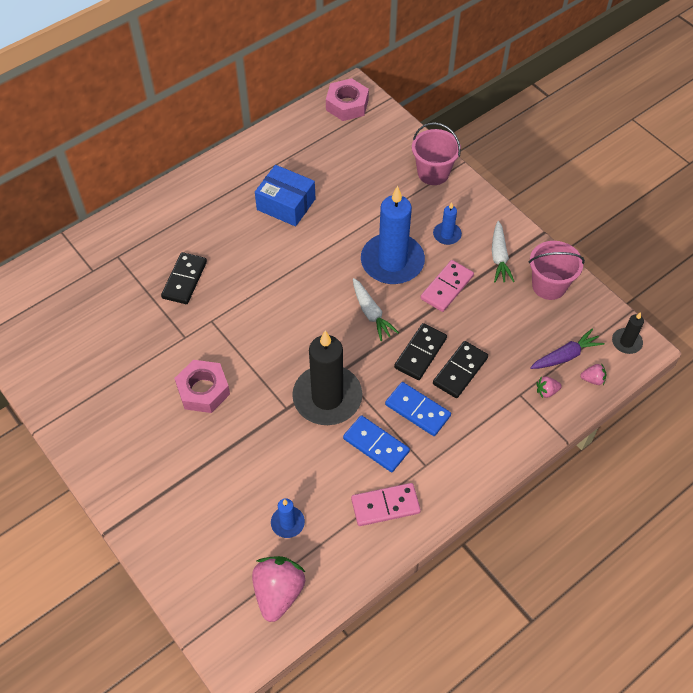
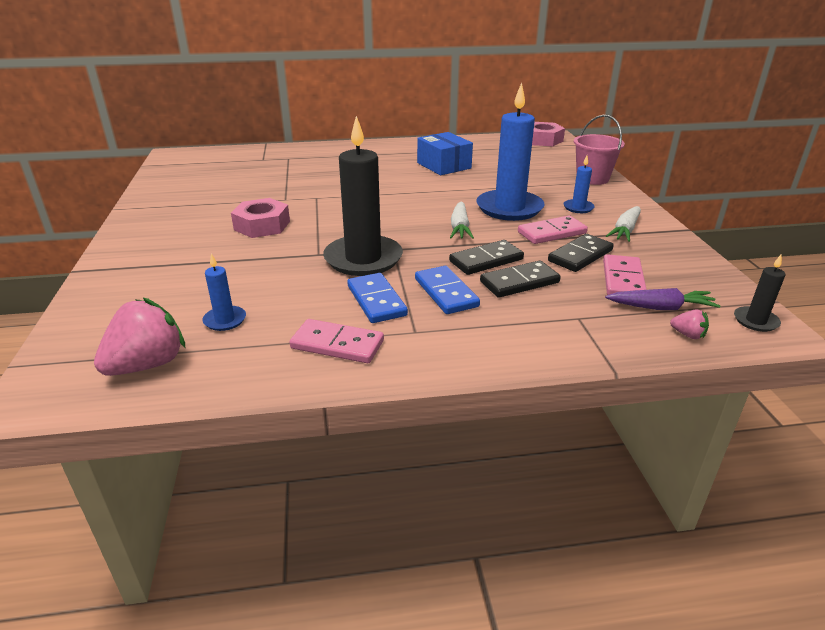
camera: 30 degrees right, 25 degrees down
(184, 280) = (321, 177): black domino -> black domino (580, 256)
(527, 332) = (622, 280): none -> pink domino
(546, 391) = (616, 325): pink strawberry -> none
(549, 285) = (672, 259): pink bucket -> none

